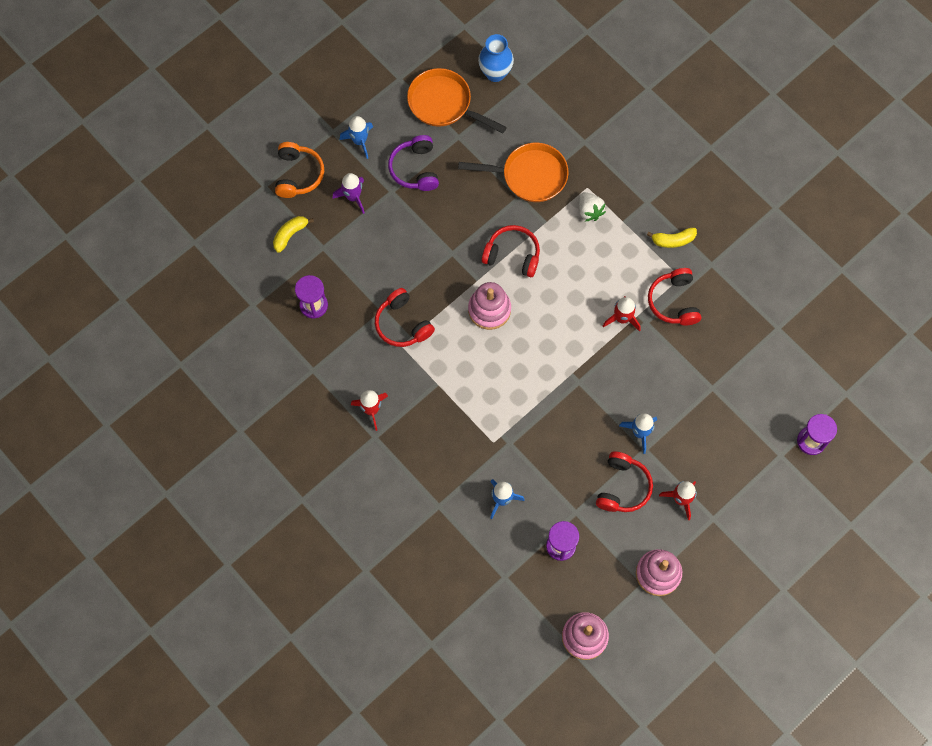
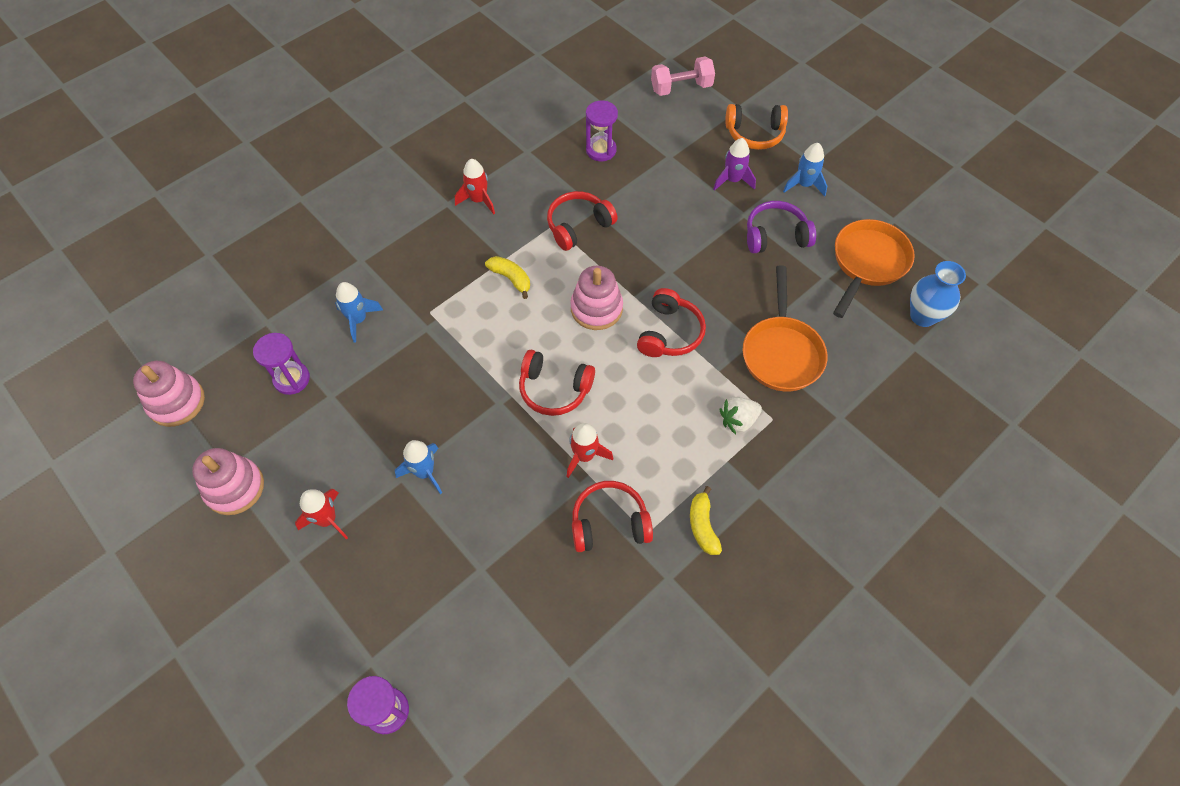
camera: 90 degrees right, 10 degrees down
(236, 233) = (681, 88): none -> pink dumbbell
(290, 235) = (682, 129): yellow banana -> yellow banana (511, 278)
(622, 487) = (354, 449): red headphones -> red headphones (554, 389)

